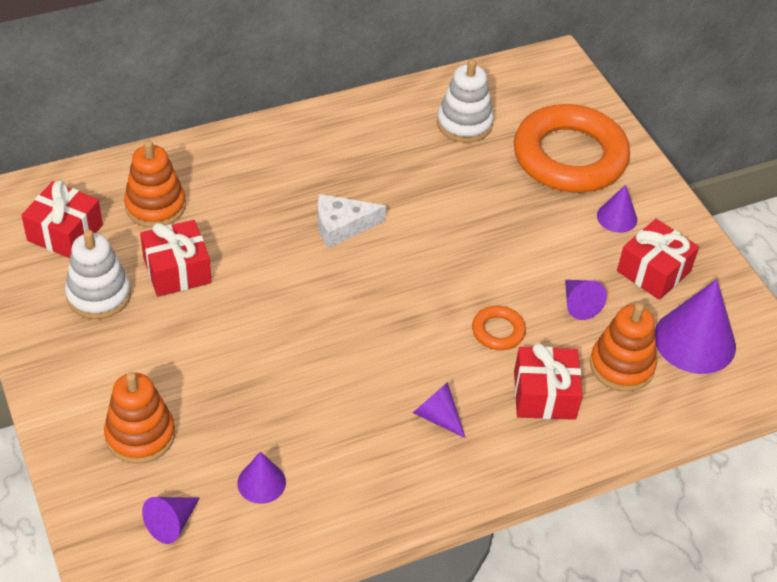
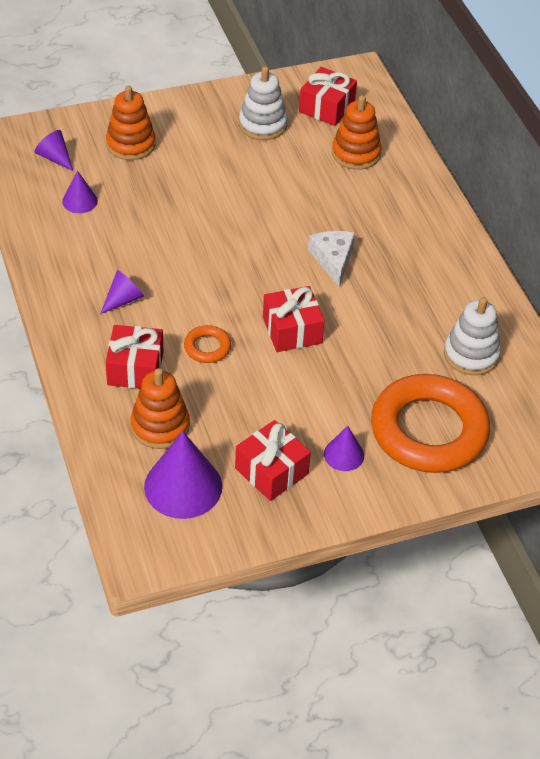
camera: 95 degrees right, 0 degrees up
(177, 270) = (285, 164): red gift -> red gift (292, 330)
(579, 304) = (233, 407): purple cone -> none

